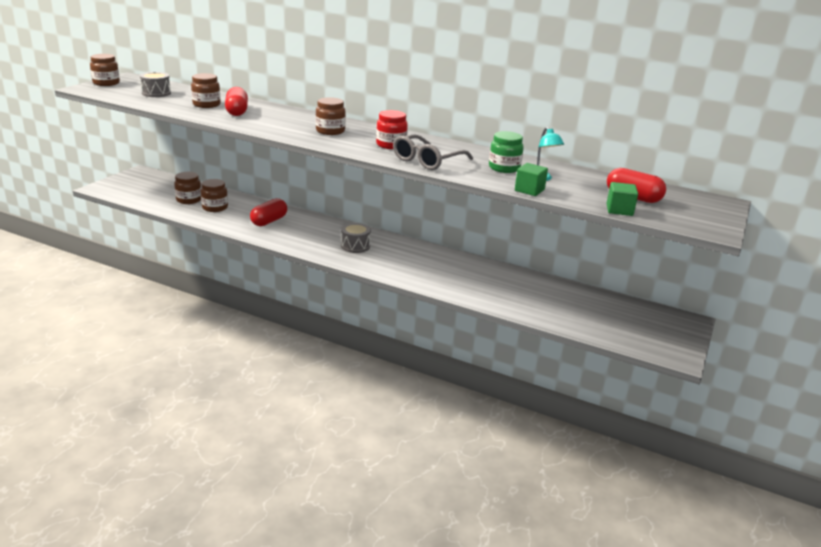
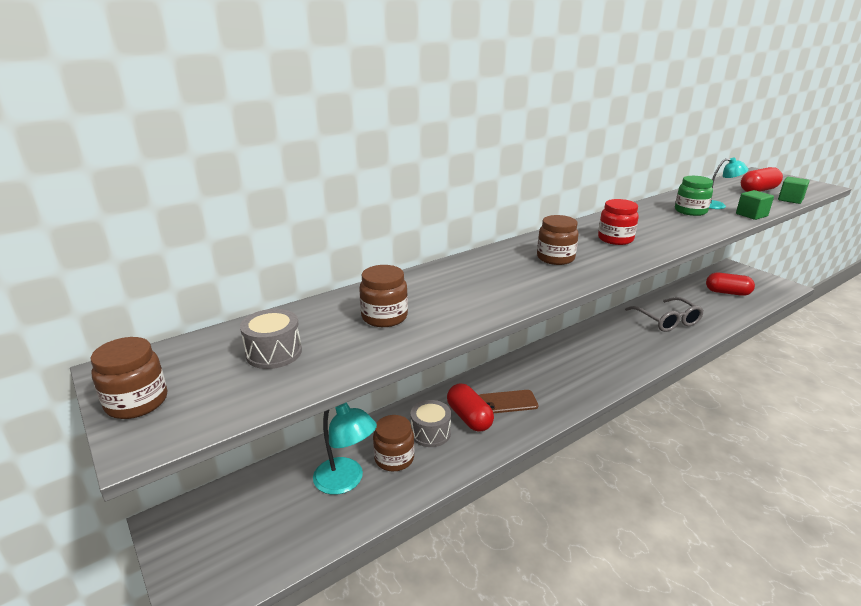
camera: 60 degrees left, 0 degrees up
(189, 200) = (346, 481): brown jar -> turquoise lamp
(237, 111) = (437, 300): red capsule -> red capsule (727, 292)
(296, 230) = (507, 402): none -> brown phone
(355, 246) = (566, 371): grey drum -> grey drum (430, 433)
(427, 160) = (670, 234): grey glasses -> grey glasses (666, 320)

